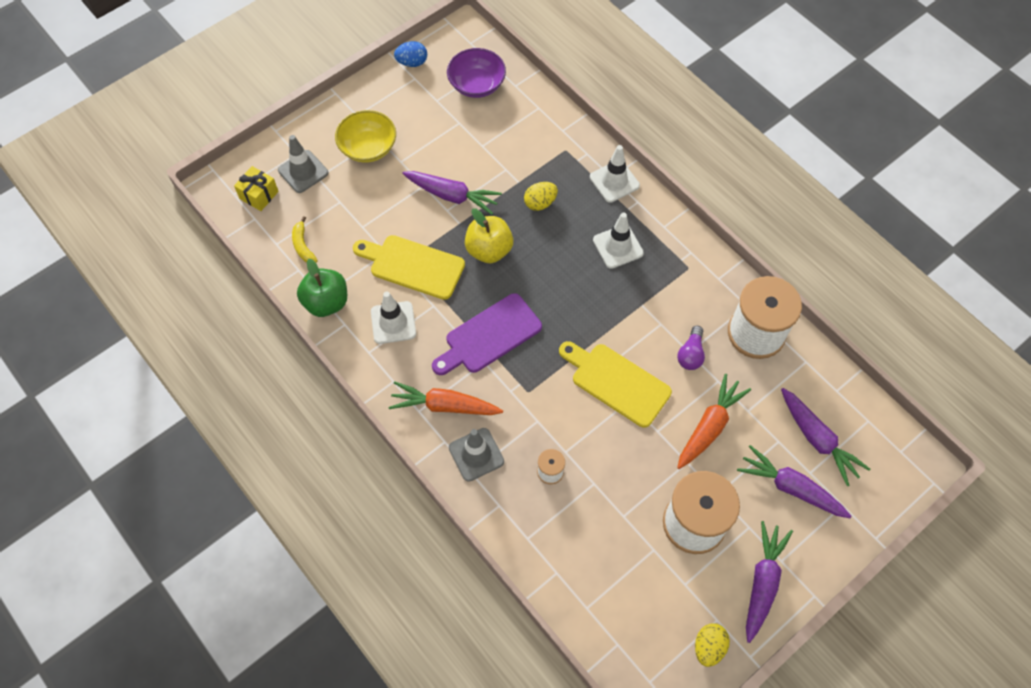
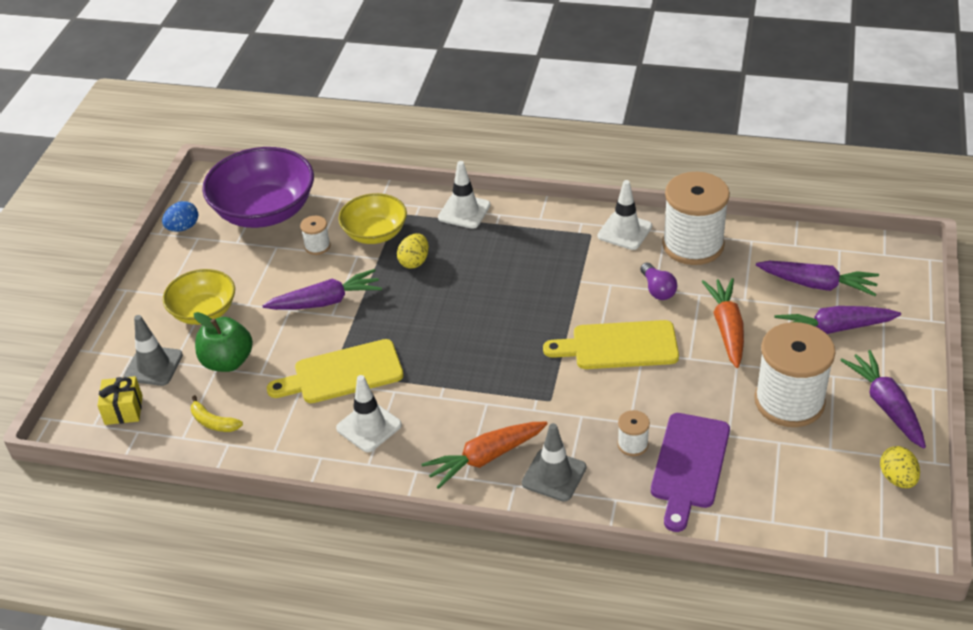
camera: 35 degrees left, 20 degrees down
(326, 302) = (284, 451): green apple -> green apple (227, 361)
(477, 84) = (264, 211): purple bowl -> purple bowl, size x1.65
(486, 142) = (317, 246): none -> white spool
(489, 250) = (403, 320): yellow apple -> none
(489, 336) = (471, 382): purple cutting board -> purple cutting board (689, 465)
(534, 158) = (375, 233): none -> yellow bowl
(618, 246) = (516, 253): white traffic cone -> white traffic cone (624, 231)

